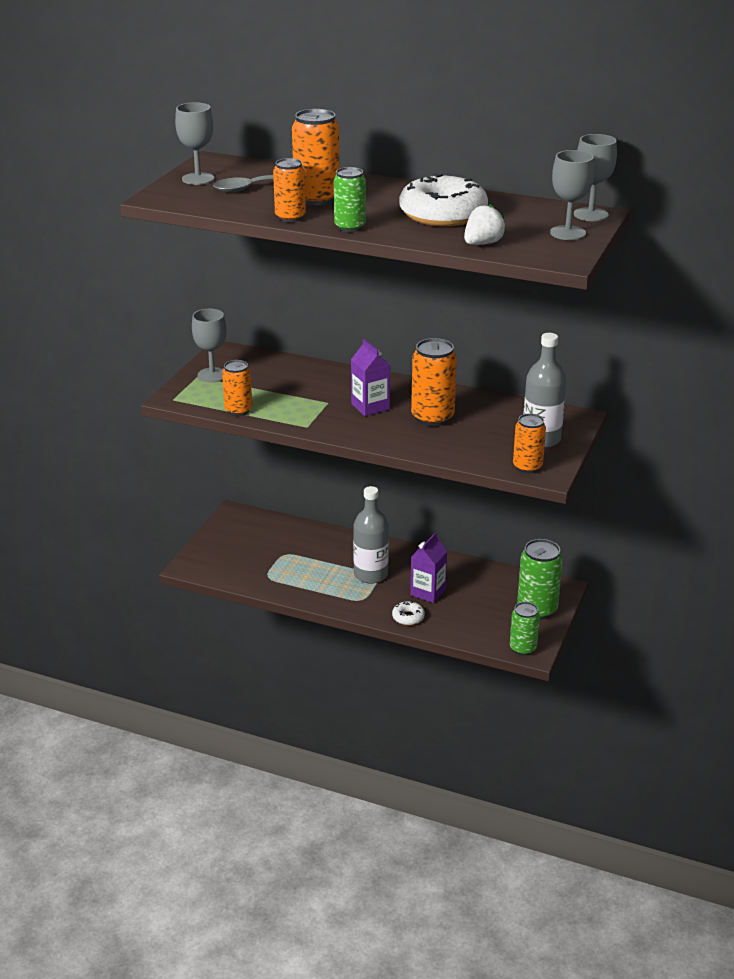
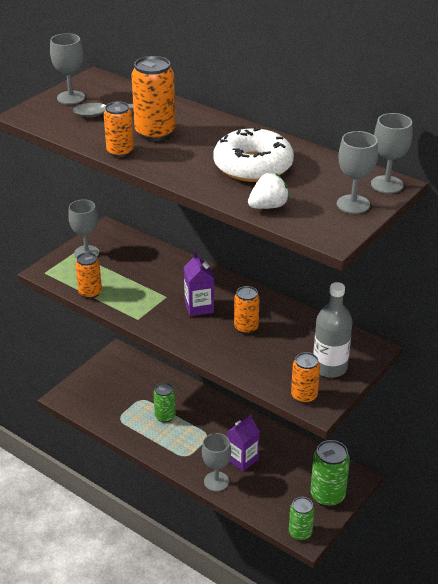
camera: 15 degrees right, 5 degrees up
(350, 227) = (163, 170): green can -> green can (165, 416)
(370, 574) = (202, 433): grey bottle -> none
(408, 617) = (216, 481): white donut -> grey goblet
(432, 418) = (246, 327): orange can -> orange can, size x0.65

